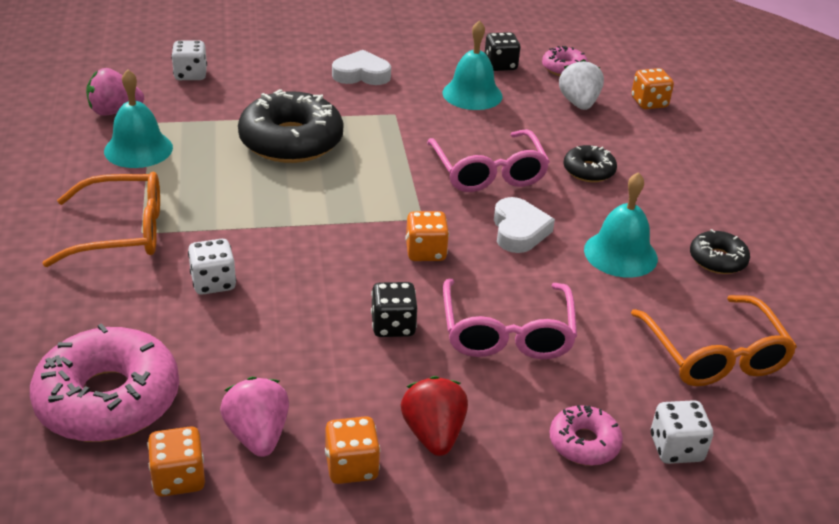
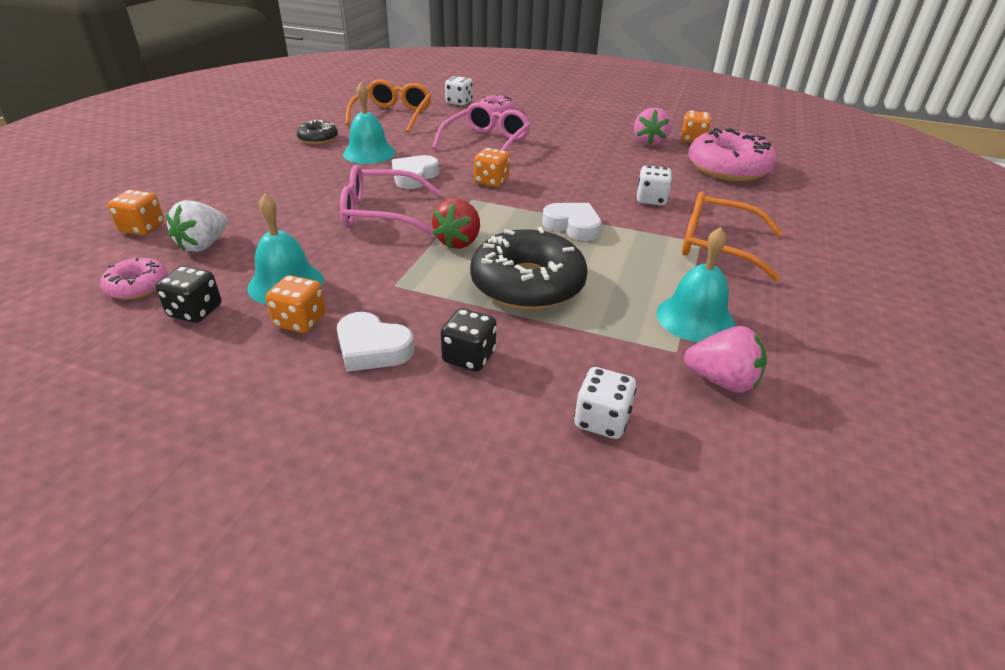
camera: 150 degrees left, 0 degrees up
(287, 213) = (573, 226): none -> white heart
(351, 467) = (609, 126): orange dice -> orange dice (300, 321)
(393, 326) = (548, 158): black dice -> black dice (469, 357)
(433, 434) = (562, 126): red strawberry -> red strawberry (459, 242)
(488, 172) = (381, 213): pink glasses -> pink glasses turned 105 degrees counterclockwise
(588, 171) = (303, 195): black donut -> none

